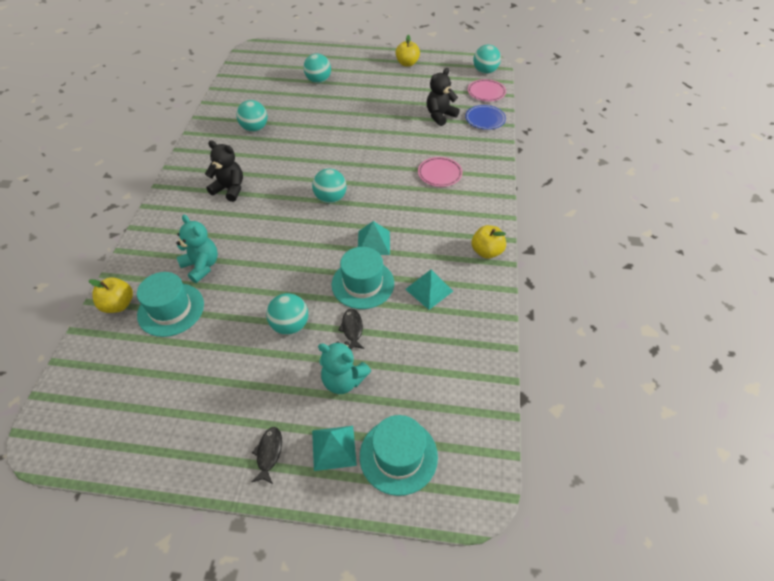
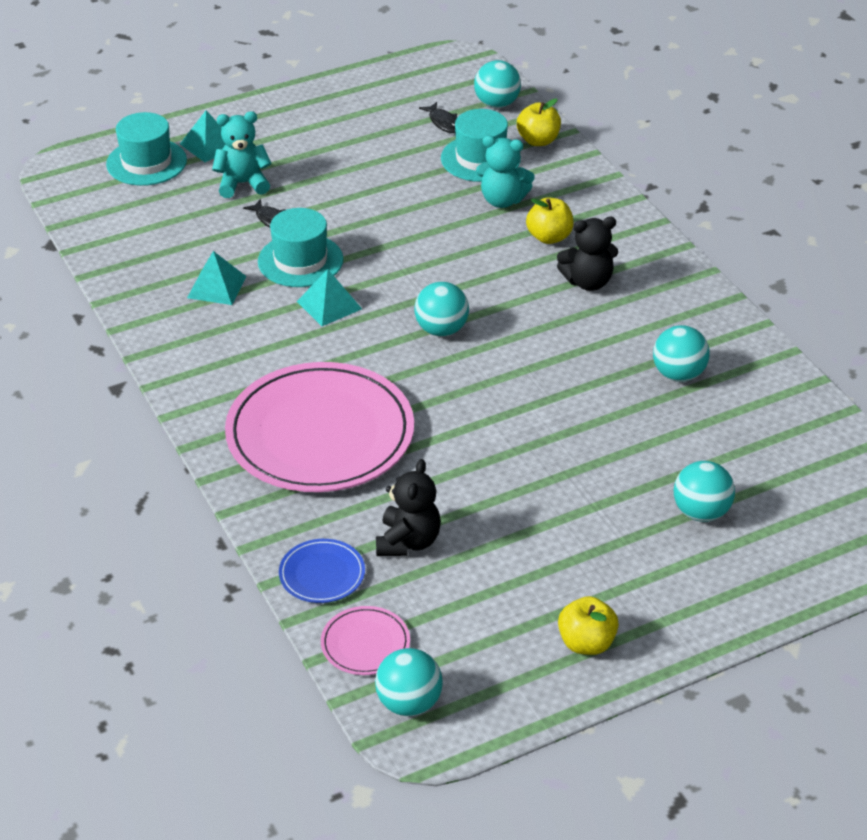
camera: 145 degrees right, 10 degrees down
(269, 453) = (262, 121): black fish -> black fish (443, 122)
(290, 325) = (341, 197): turquoise ball -> turquoise ball (497, 104)
(439, 173) = (320, 434): pink plate -> pink plate, size x2.36
(486, 252) = (174, 356): yellow apple -> yellow apple (549, 237)

